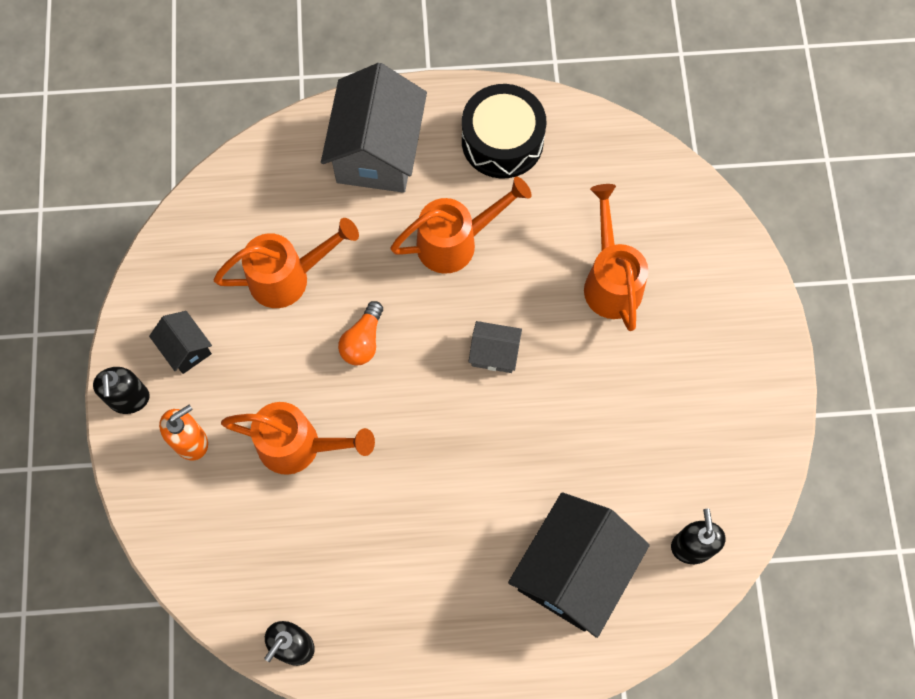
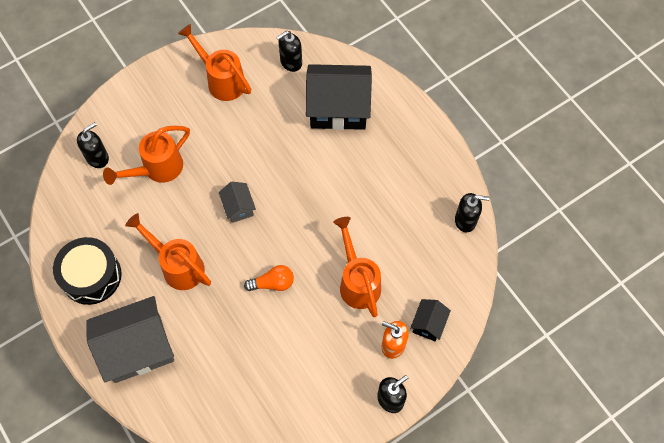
camera: 120 degrees left, 5 degrees down
(186, 348) = (339, 385): black house -> black house (428, 324)
(289, 277) = (256, 351): orange watering can -> orange watering can (221, 80)
(669, 216) = (97, 157): none -> black soap dispenser

